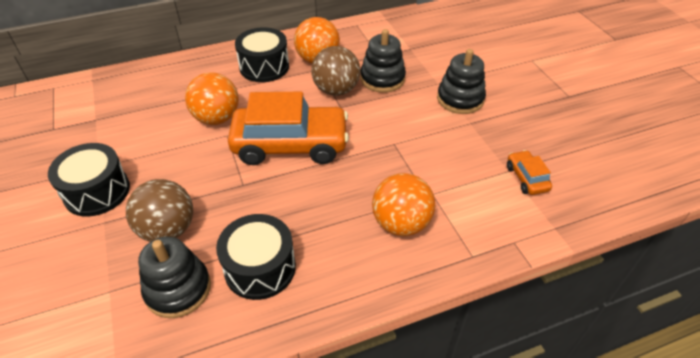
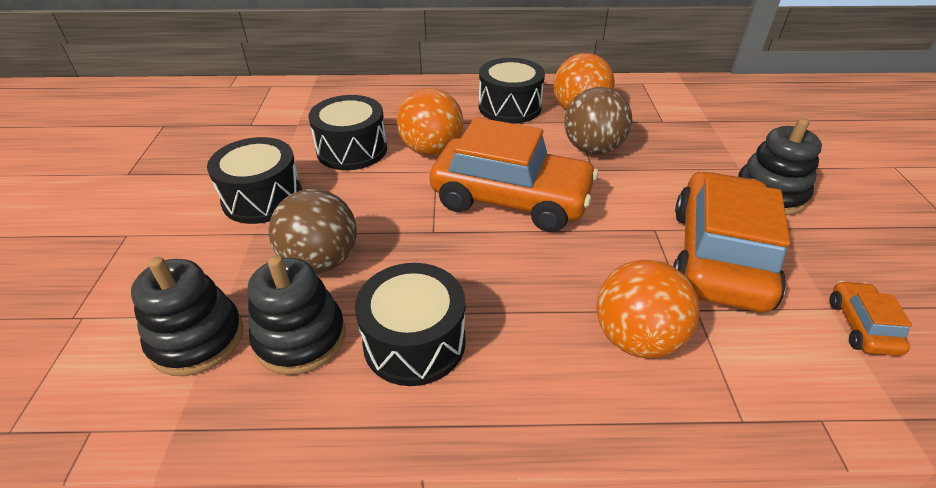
camera: 20 degrees right, 5 degrees down
(152, 132) = (352, 150): none -> black drum
(382, 79) = (660, 148): black stacking toy -> black stacking toy (197, 339)
(438, 153) = (718, 257): none -> orange car

